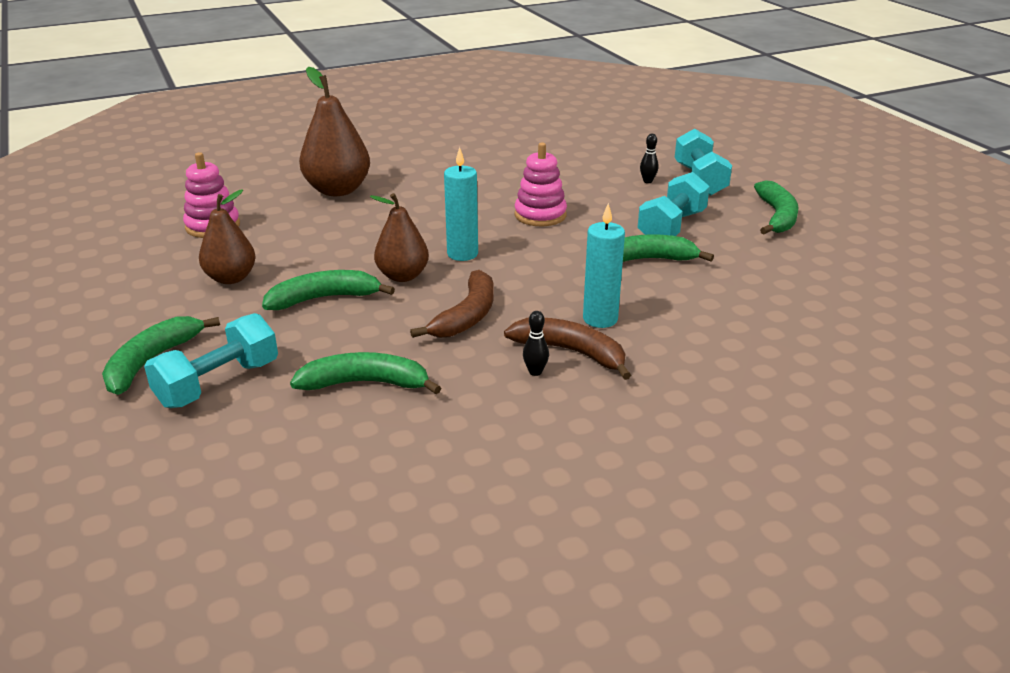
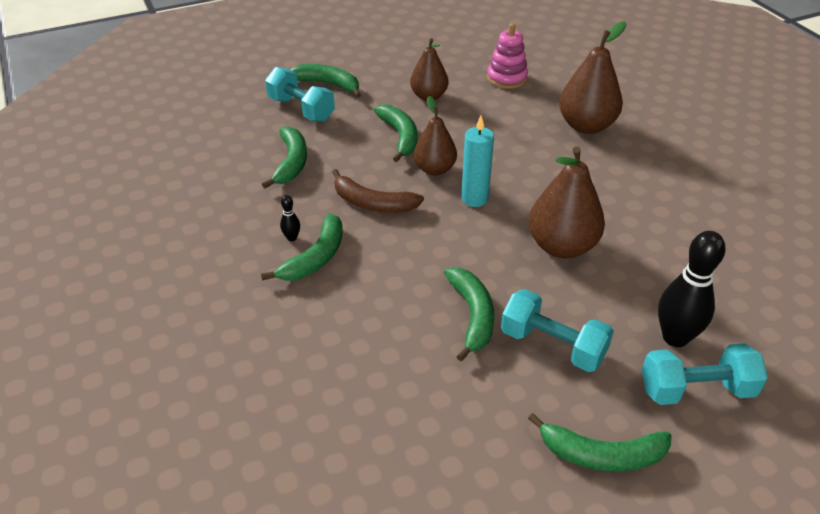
camera: 90 degrees right, 10 degrees up
(540, 215) = (561, 246): pink stacking toy -> brown pear
(571, 352) = (315, 258): brown banana -> green banana
(600, 319) = (364, 277): turquoise candle -> none
(647, 181) = (675, 337): black bowling pin -> black bowling pin, size x2.27

